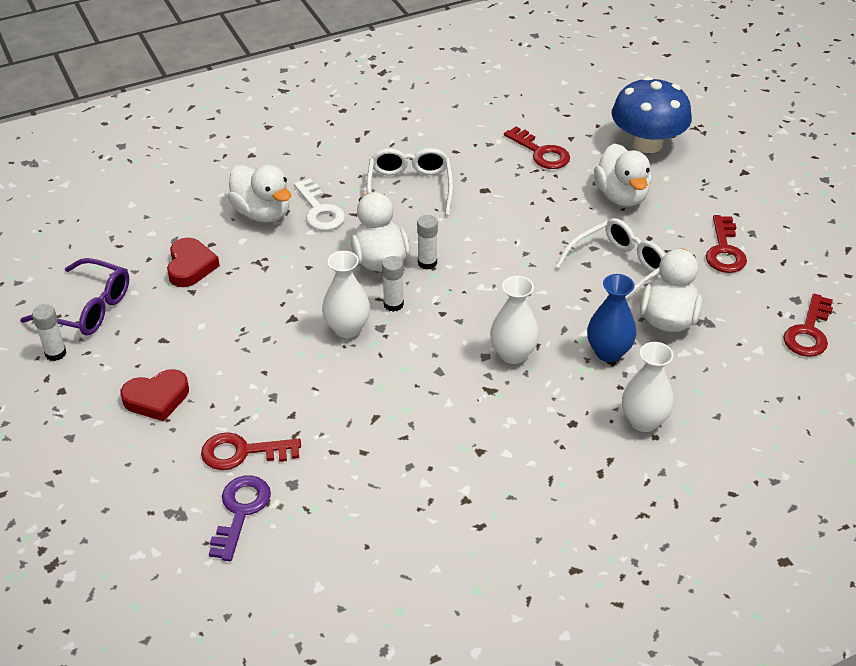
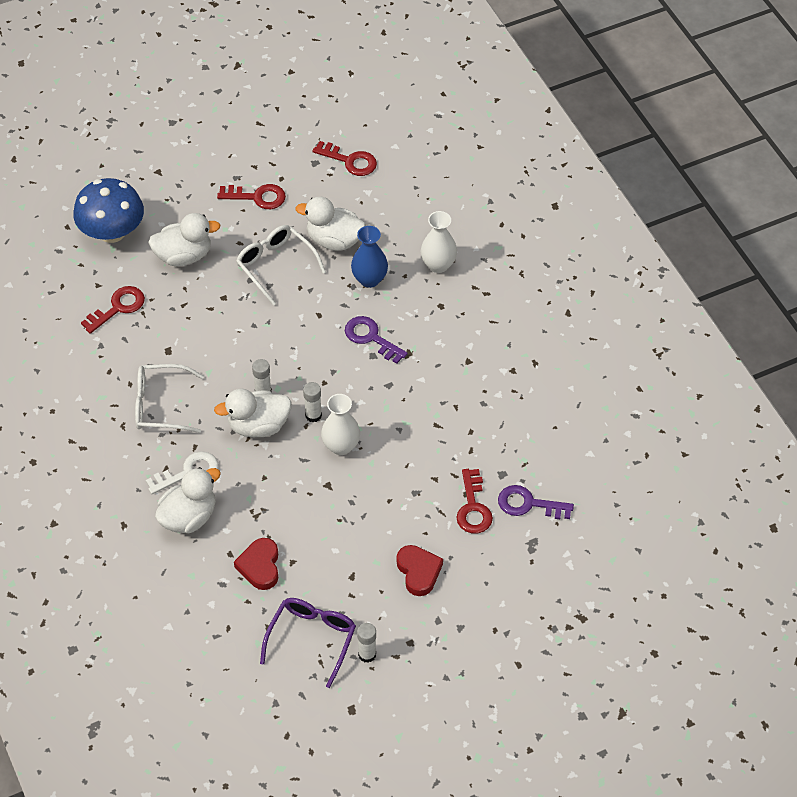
camera: 90 degrees left, 10 degrees up
(190, 266) = (260, 566): red heart -> red heart turned 90 degrees counterclockwise
(513, 354) = (371, 338): white vase -> purple key

